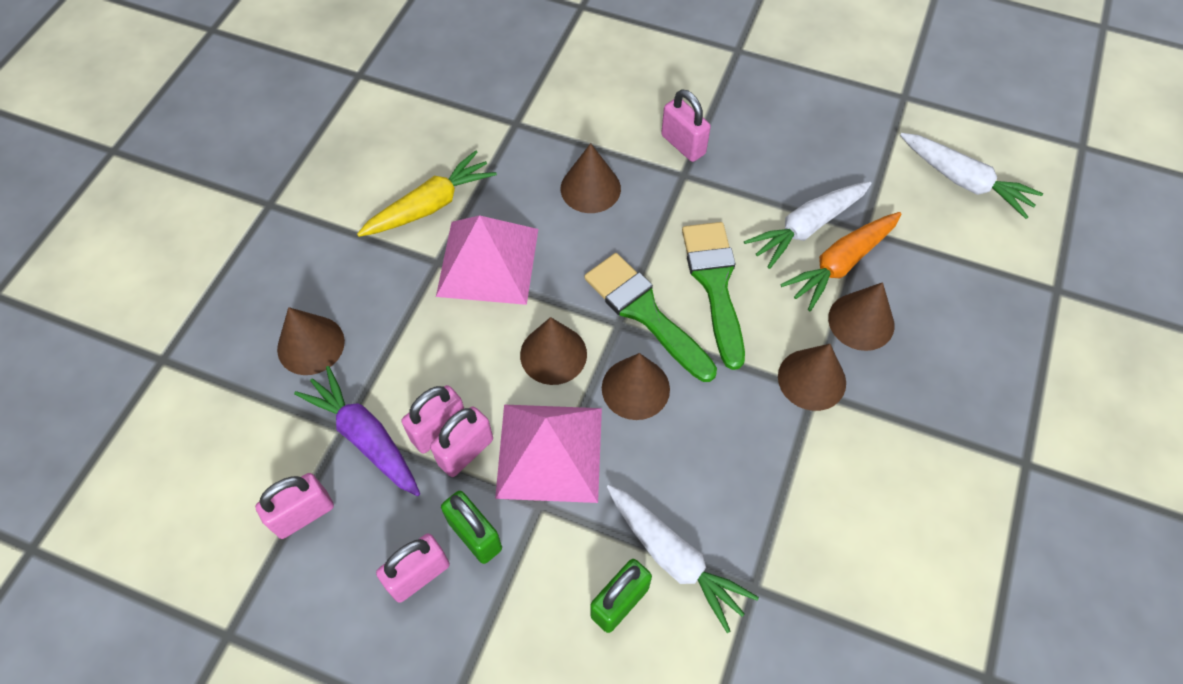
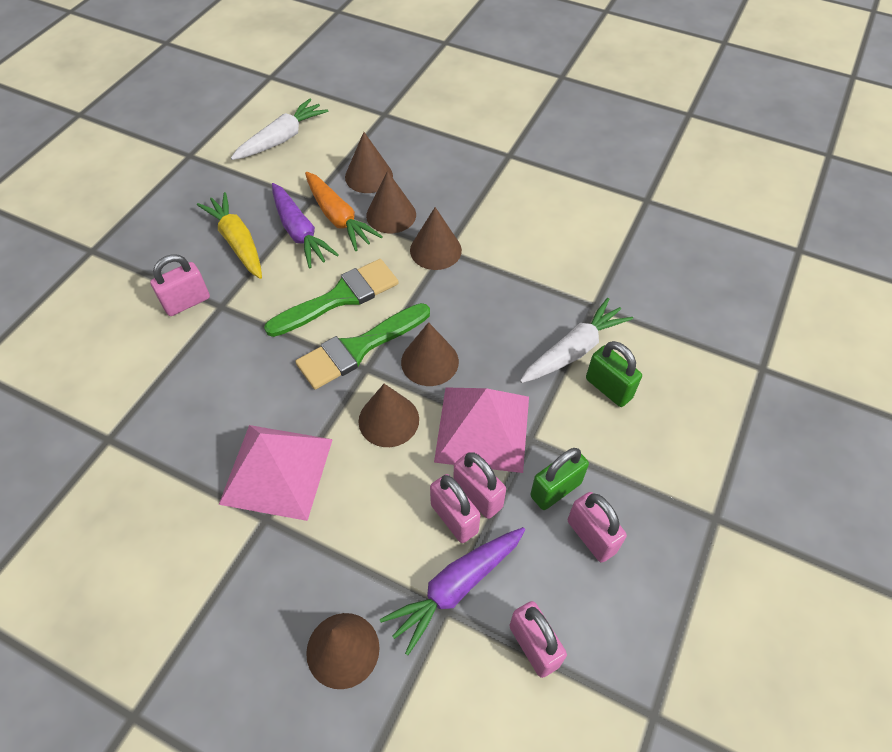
camera: 85 degrees left, 5 degrees down
(430, 205) = (191, 525): yellow carrot -> yellow carrot (237, 242)
(590, 188) = (214, 378): brown cone -> brown cone (369, 176)
(715, 284) = (340, 297): green brush -> green brush turned 150 degrees clockwise
(807, 228) = (300, 232): white carrot -> purple carrot

